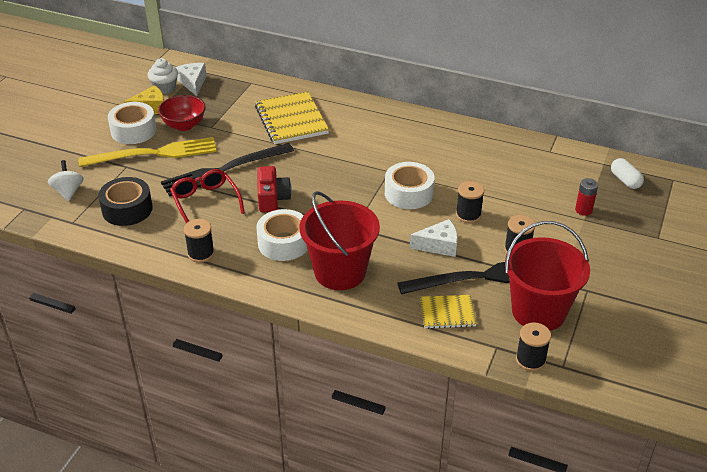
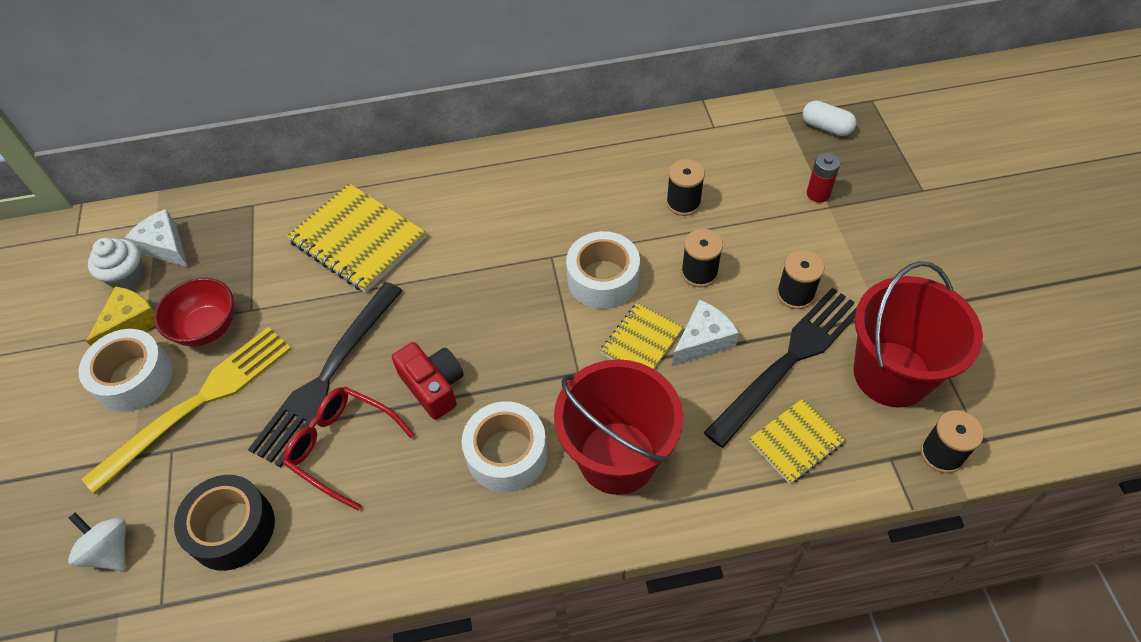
camera: 30 degrees left, 15 degrees up
(201, 253) = (405, 543): black spool -> black spool (683, 203)
(403, 230) = (641, 341): none -> yellow notebook

